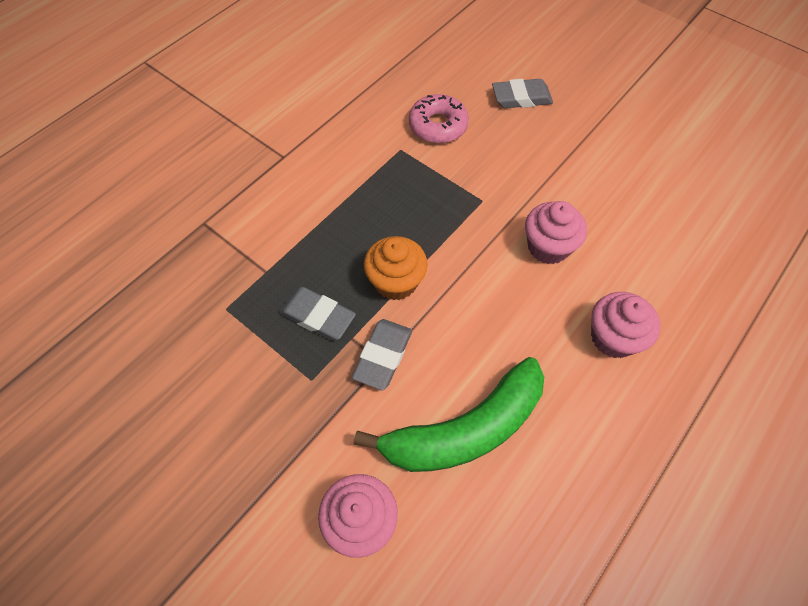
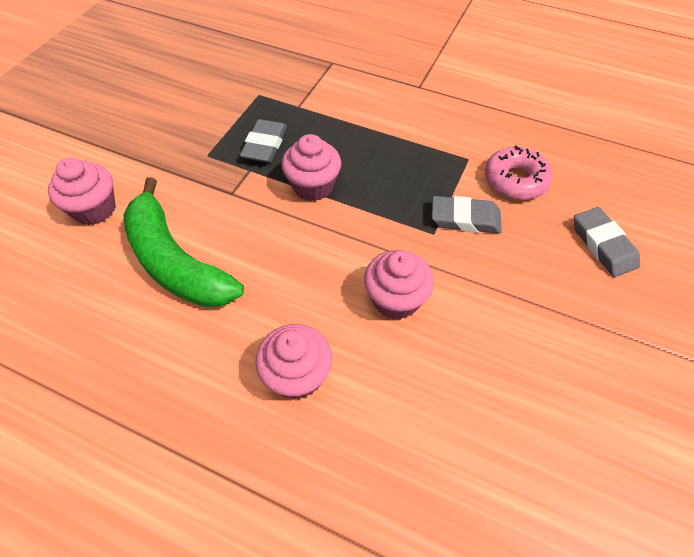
camera: 75 degrees right, 5 degrees down
(383, 356) = (236, 193): grey eraser -> grey eraser (465, 219)
(396, 282) = (313, 186): orange cupcake -> pink cupcake

